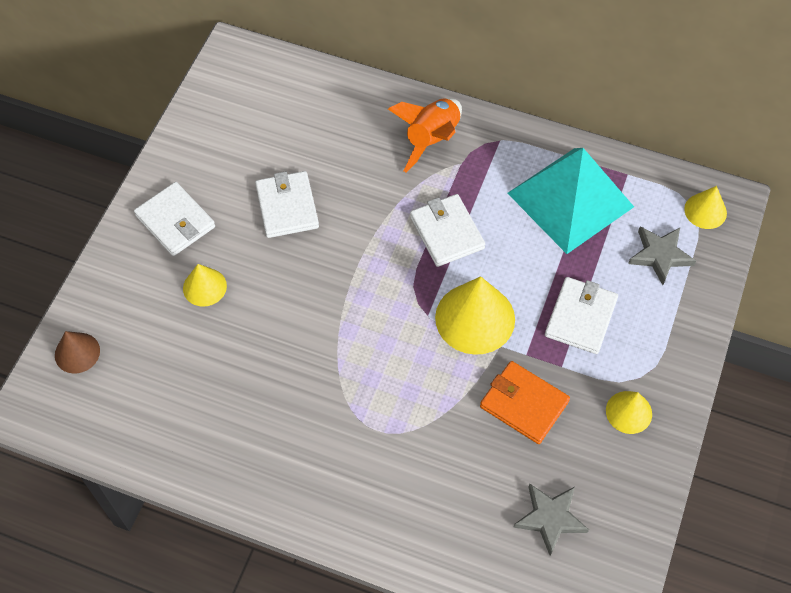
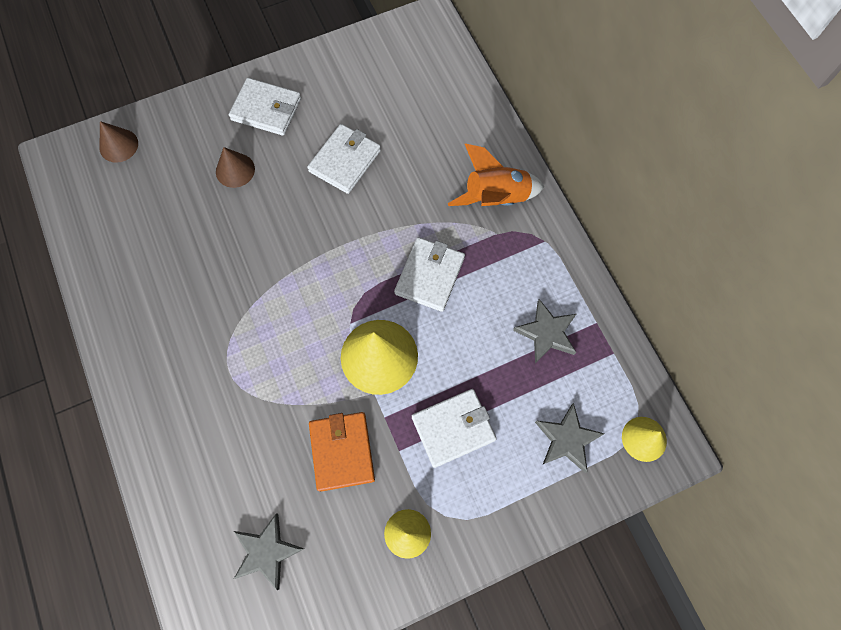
camera: 45 degrees right, 10 degrees up
(175, 221) = (266, 109): white wallet -> white wallet turned 75 degrees counterclockwise
(204, 287) = (235, 170): yellow cone -> brown cone
(570, 200) = (546, 333): turquoise pyramid -> grey star

